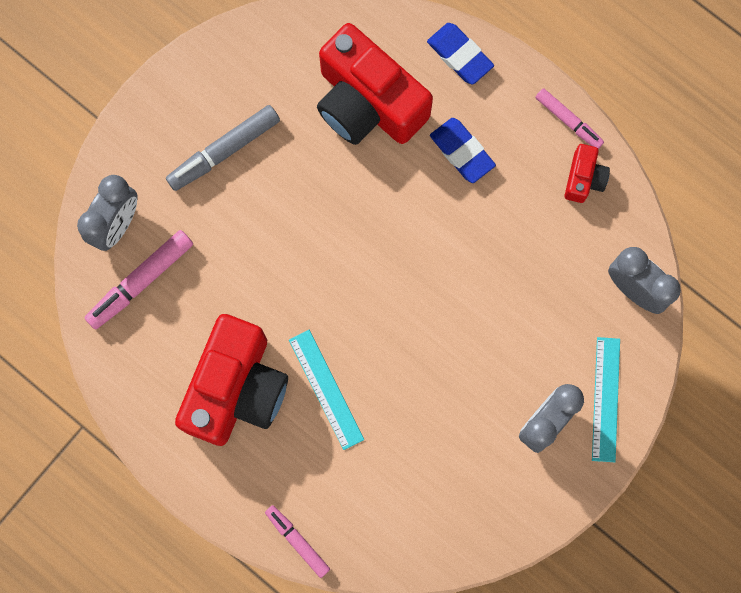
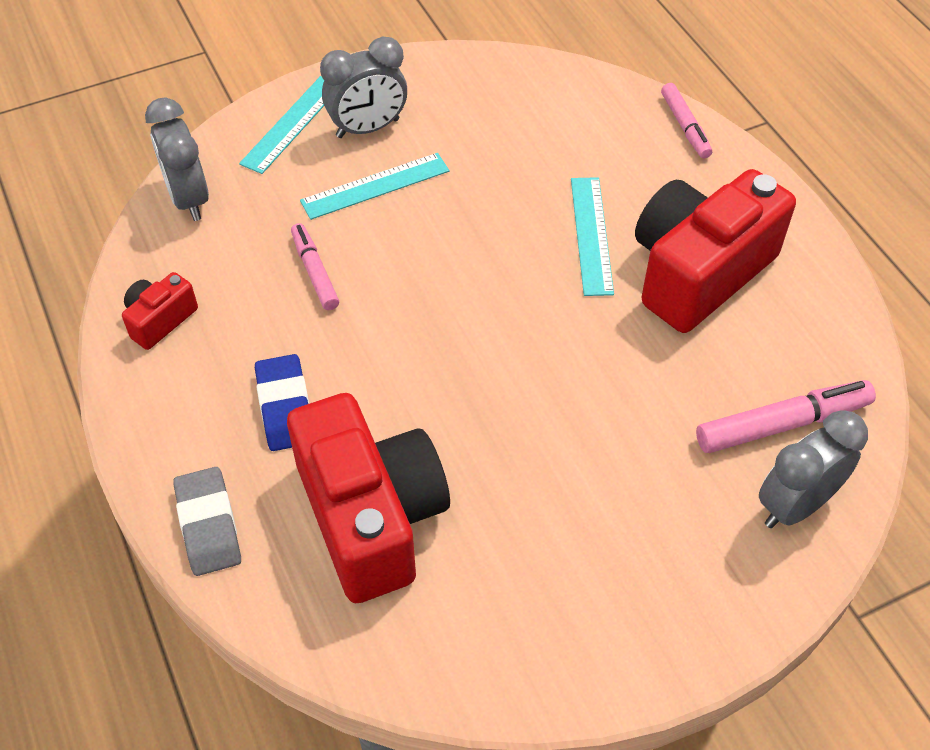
camera: 155 degrees left, 25 degrees down
(224, 151) = (604, 537): grey marker -> none
(459, 55) = (208, 525): blue eraser -> grey eraser
(506, 364) = (375, 186): none -> turquoise ruler
(568, 121) = (129, 387): pink marker -> pink marker (315, 272)

